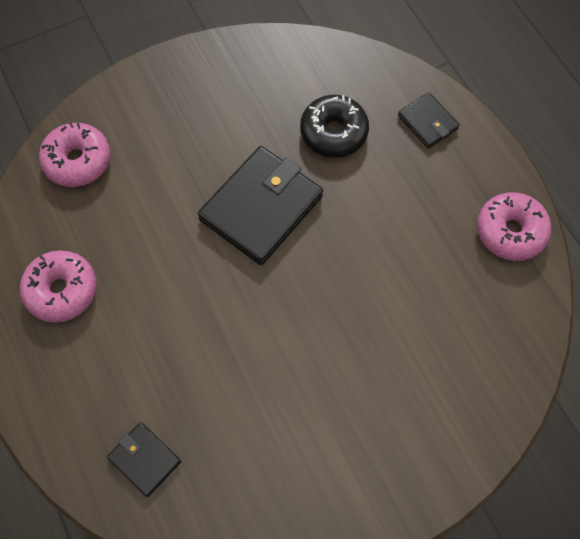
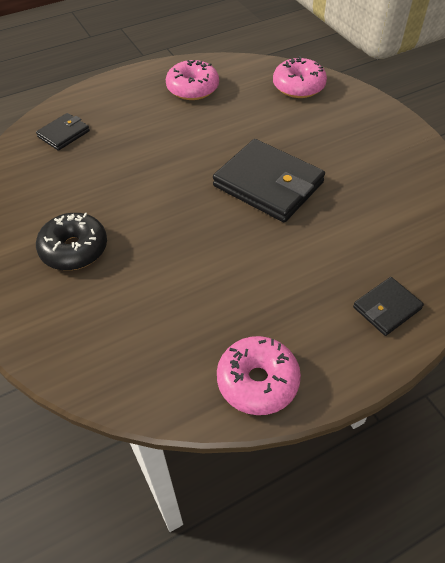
camera: 90 degrees right, 15 degrees down
(333, 132) = (356, 231): black donut -> black donut (74, 249)

